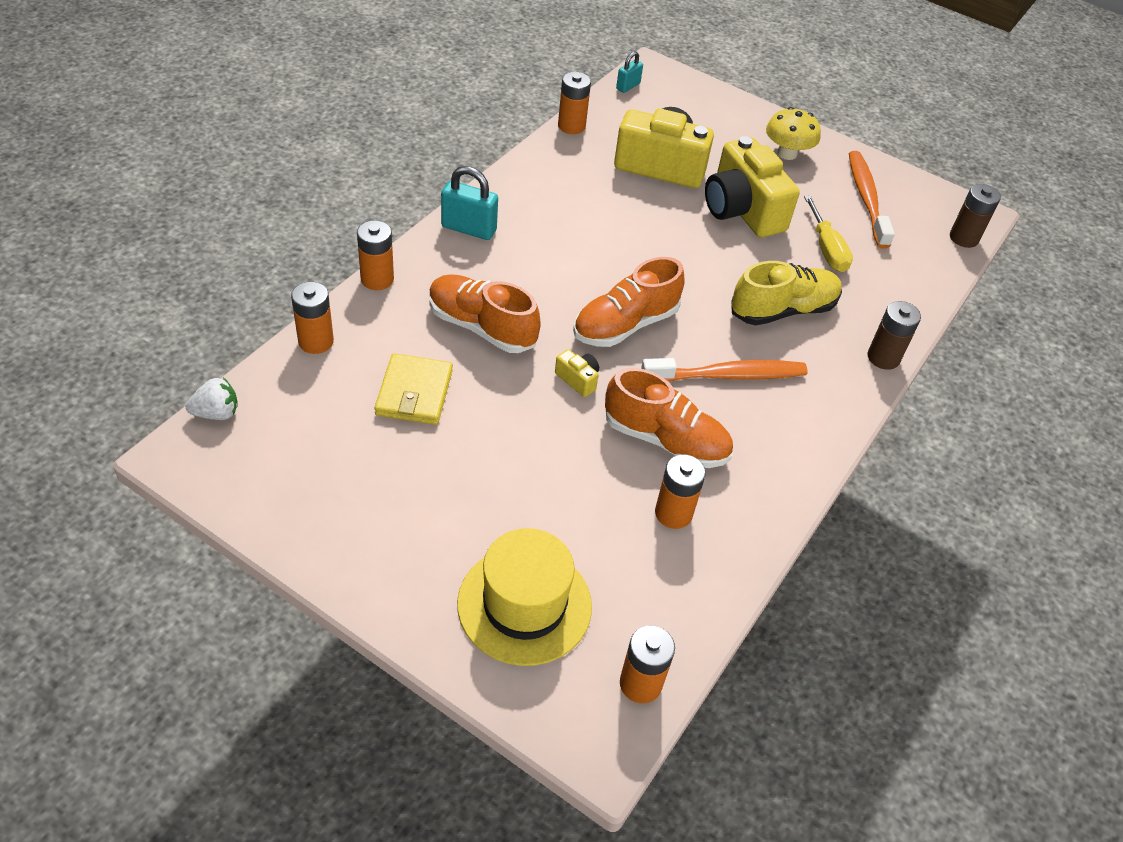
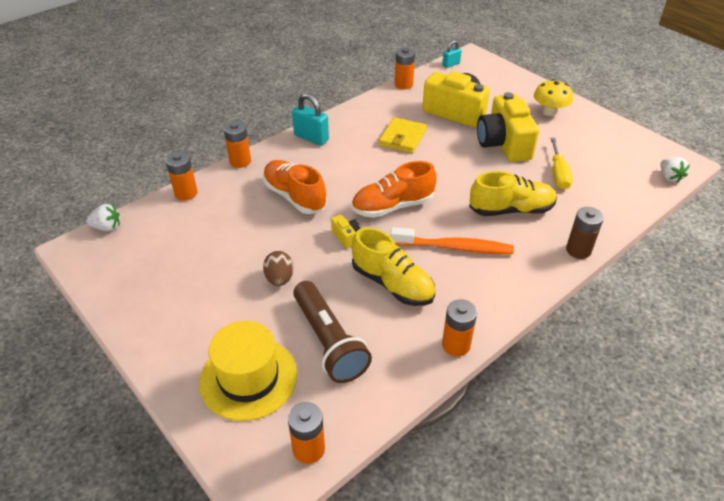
camera: 20 degrees right, 5 degrees down
(414, 392) = (234, 231): yellow wallet -> yellow wallet (402, 138)
(510, 456) = (279, 279): none -> brown egg
(611, 535) = (329, 341): none -> brown flashlight
(665, 440) = (392, 284): orange shoe -> yellow shoe
(673, 513) = (379, 333): orange battery -> orange battery (456, 345)
(866, 198) = (600, 145): orange toothbrush -> none
(964, 238) = (669, 177): brown battery -> white strawberry

